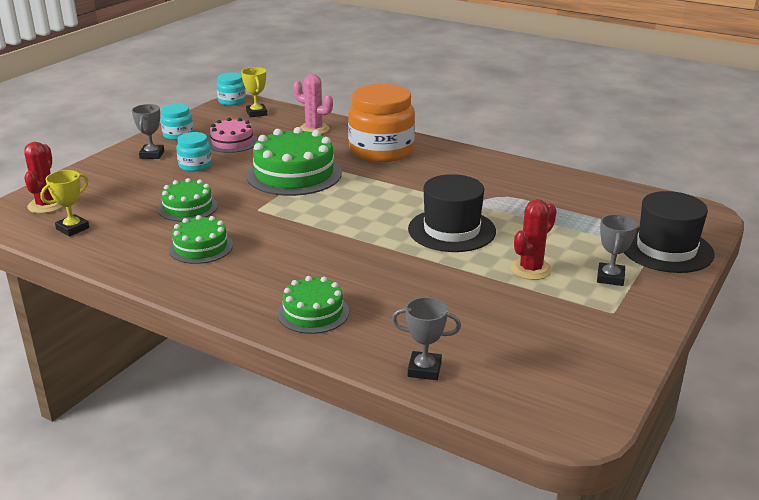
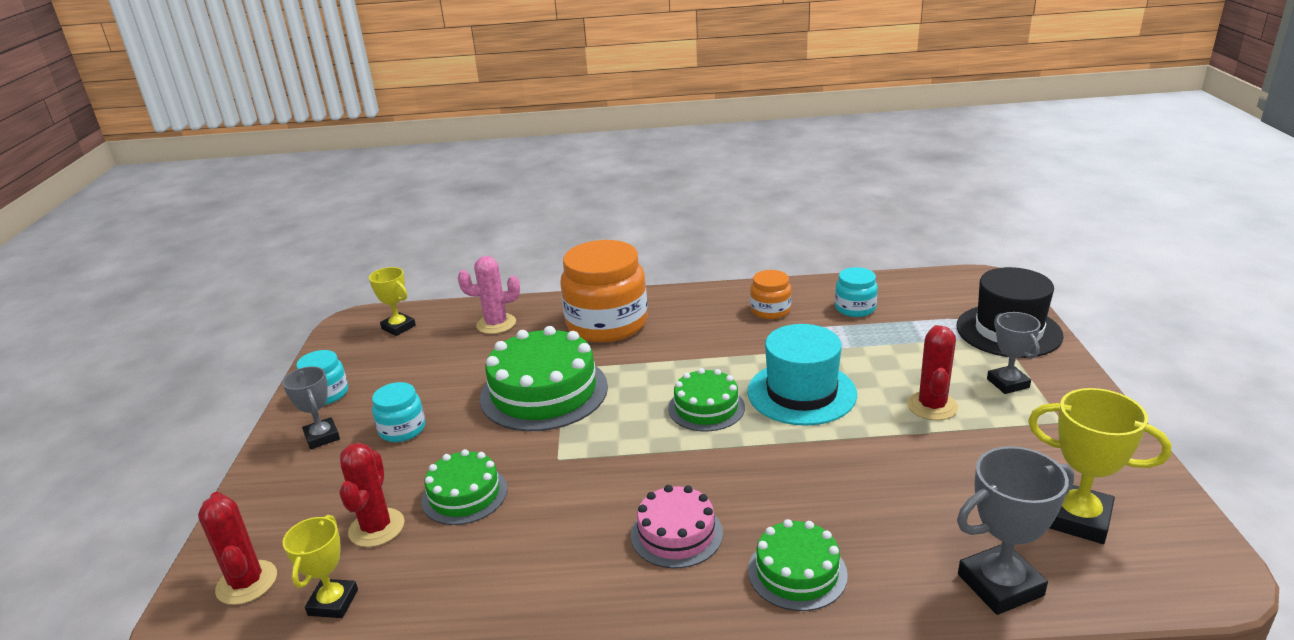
camera: 30 degrees left, 0 degrees up
(128, 205) = (376, 528): none -> red cactus
(201, 247) = (551, 546): green cake -> green cake (706, 408)
(232, 101) = (346, 322): turquoise jar -> turquoise jar (855, 308)
(232, 142) = (413, 378): pink cake -> pink cake (676, 534)
(424, 369) = (1000, 585): grey trophy -> grey trophy, size x1.52
(451, 230) = (801, 393): black hat -> turquoise hat
(502, 178) = (770, 310): none -> orange jar
(532, 363) = (1077, 518): none -> yellow trophy

